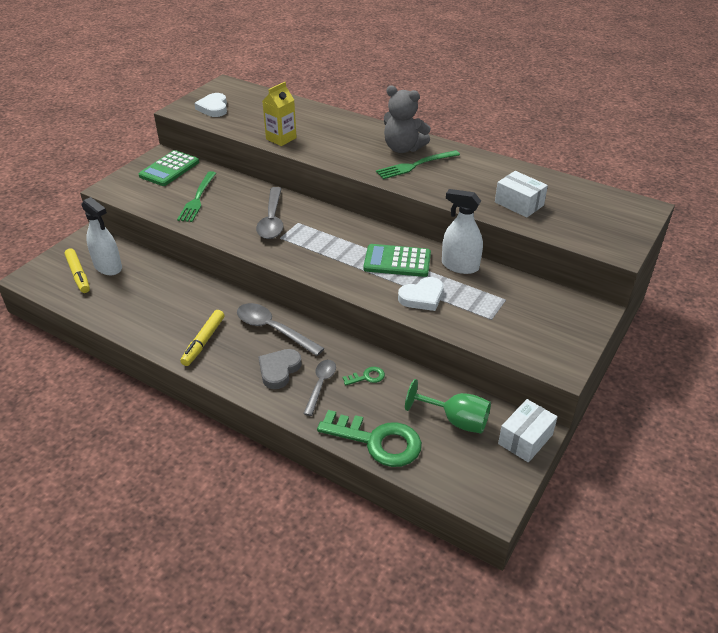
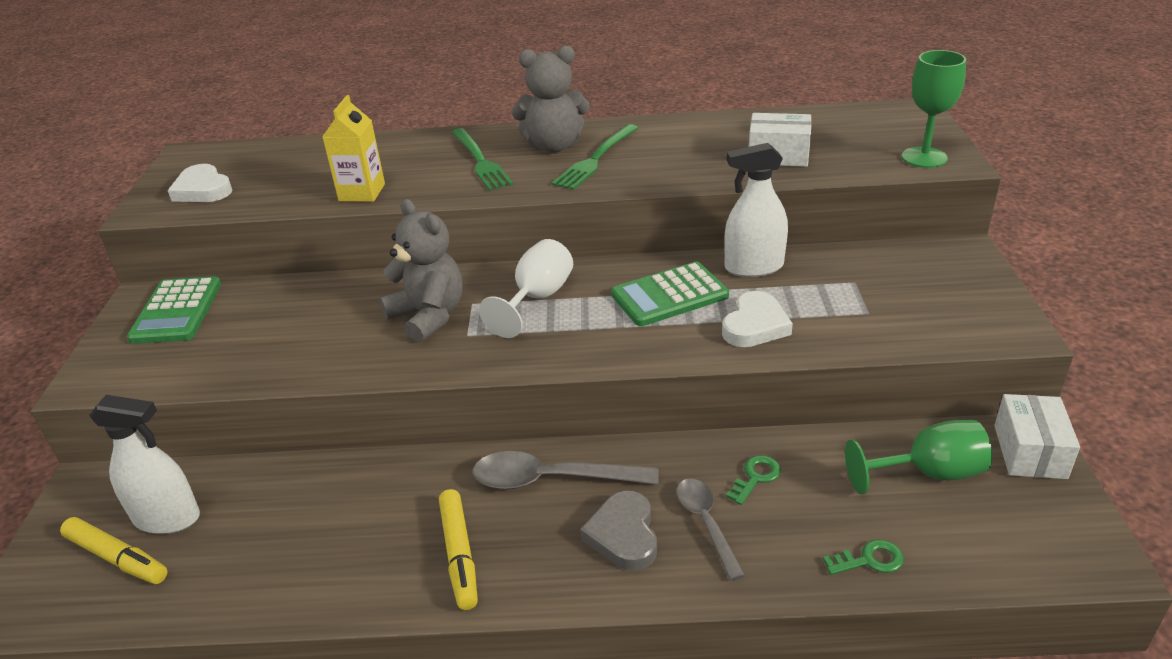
camera: 30 degrees left, 5 degrees down
(197, 199) = (272, 335): green fork -> green fork (481, 161)
(272, 220) = (429, 316): grey spoon -> grey teddy bear
(331, 233) = (537, 298): none -> white goblet
(377, 441) = (869, 560): green key -> green key, size x0.43
(605, 241) = (924, 157): none -> green goblet

